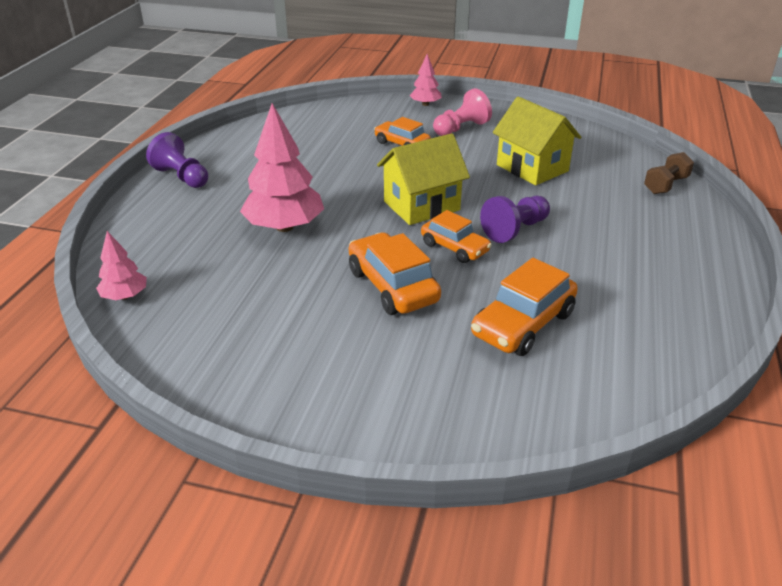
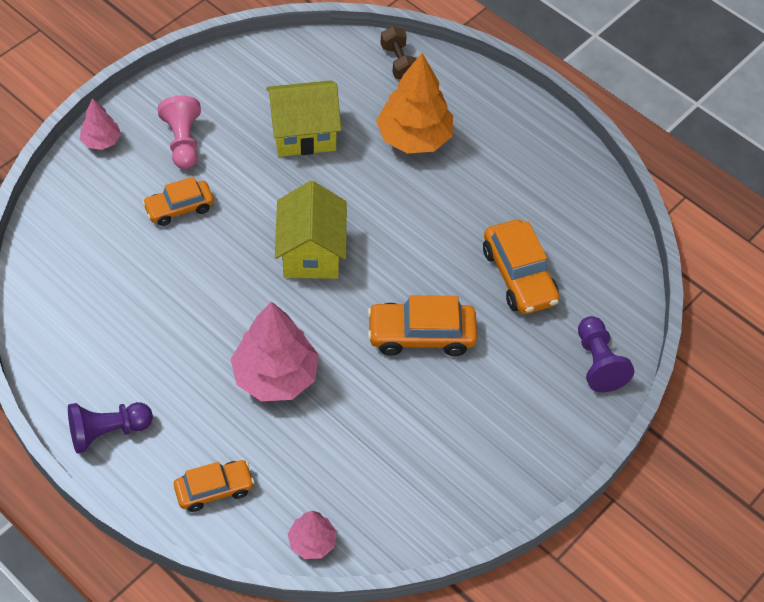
camera: 65 degrees left, 20 degrees up
(455, 248) = (394, 264): orange car -> orange car (214, 489)
(515, 230) = (395, 207): purple pawn -> purple pawn (598, 363)
(601, 216) = (414, 138): none -> orange tree

